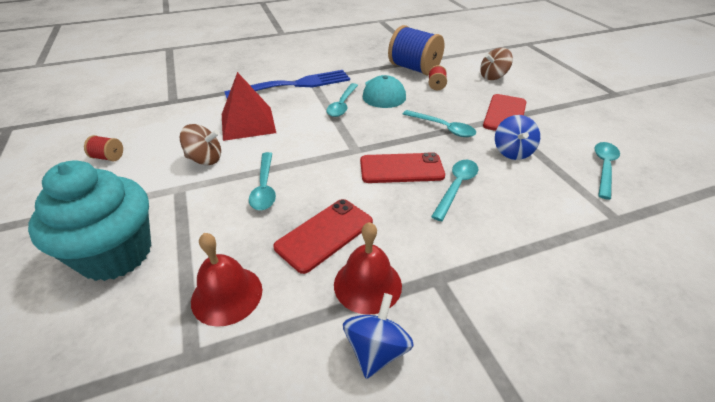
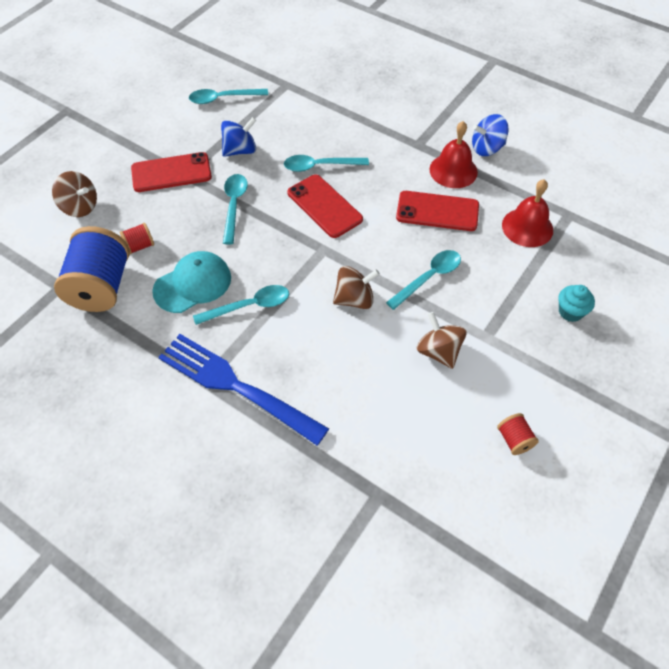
camera: 125 degrees left, 15 degrees up
(116, 254) = (570, 312): turquoise cupcake -> turquoise cupcake, size x0.41
(248, 123) = (355, 367): red pyramid -> none
(294, 144) = (354, 299): none -> brown spinning top

